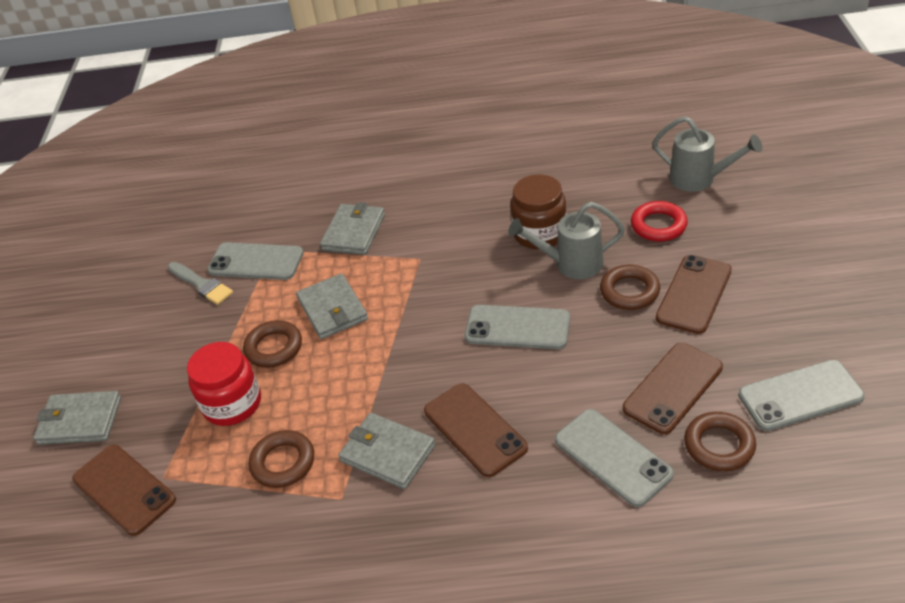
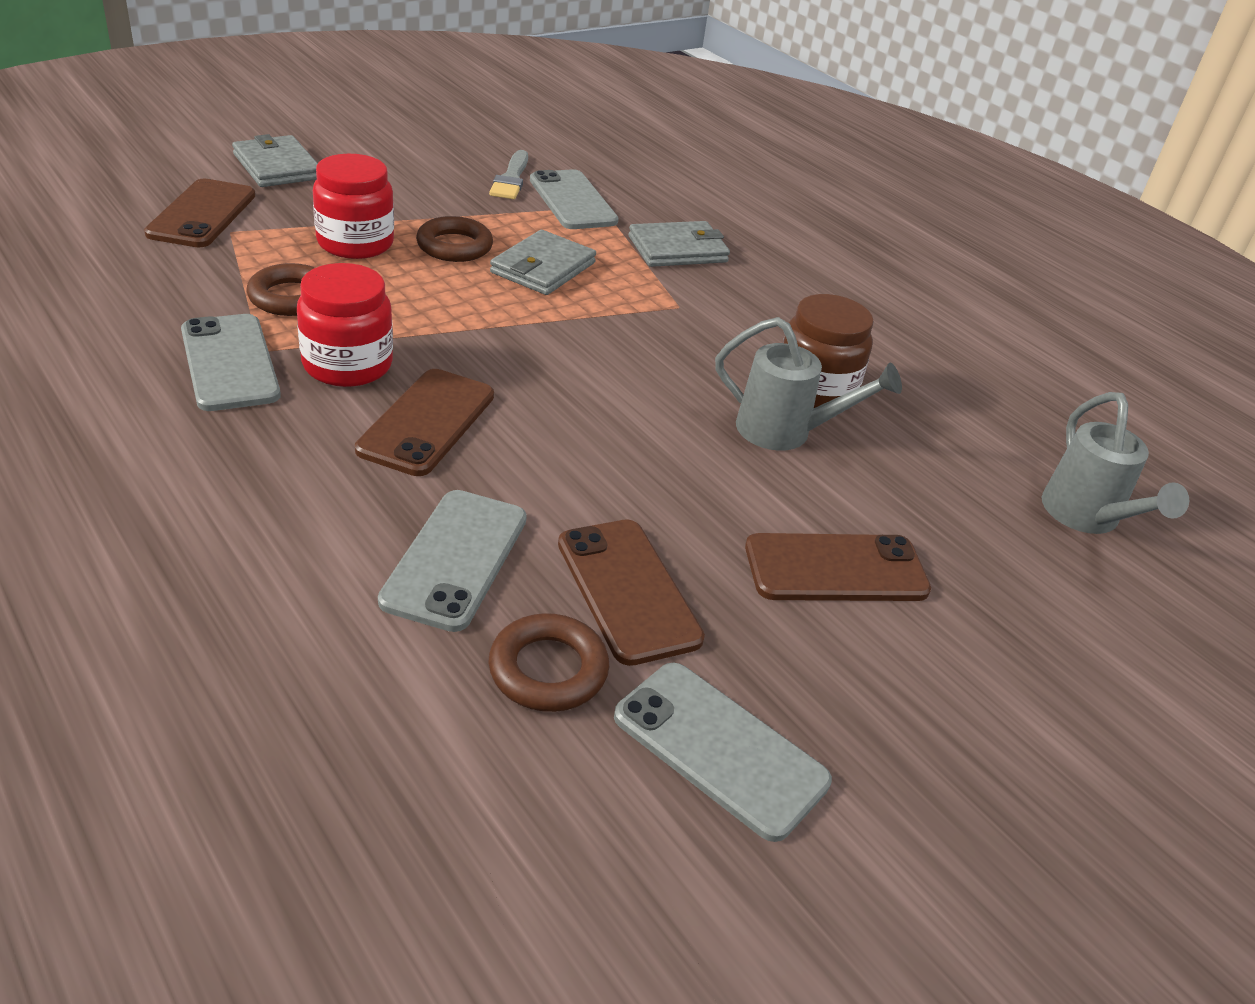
camera: 45 degrees right, 5 degrees down
(387, 453) = (347, 365): grey wallet -> red jar
(517, 328) = (627, 413): grey phone -> grey phone (229, 363)
(571, 264) = (784, 432): grey watering can -> grey watering can turned 150 degrees clockwise
(629, 291) = (782, 500): brown ring -> none
(658, 225) = (942, 497): red ring -> none
(673, 388) = (627, 590): brown phone -> brown phone turned 60 degrees clockwise

